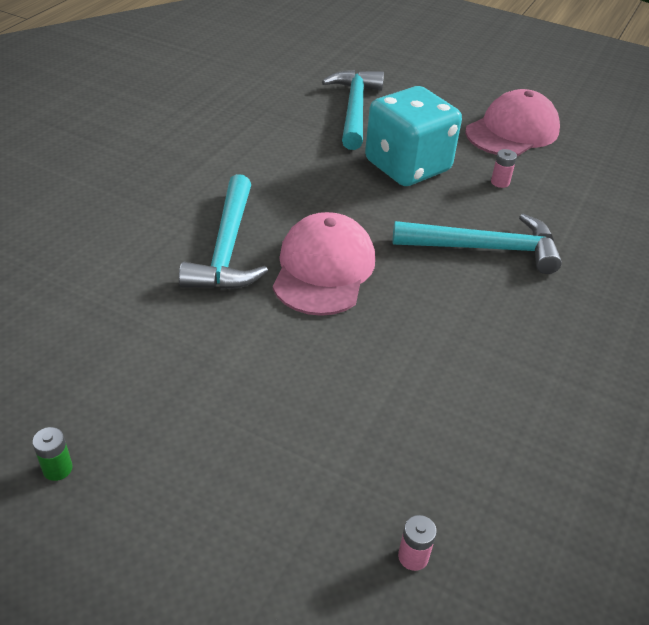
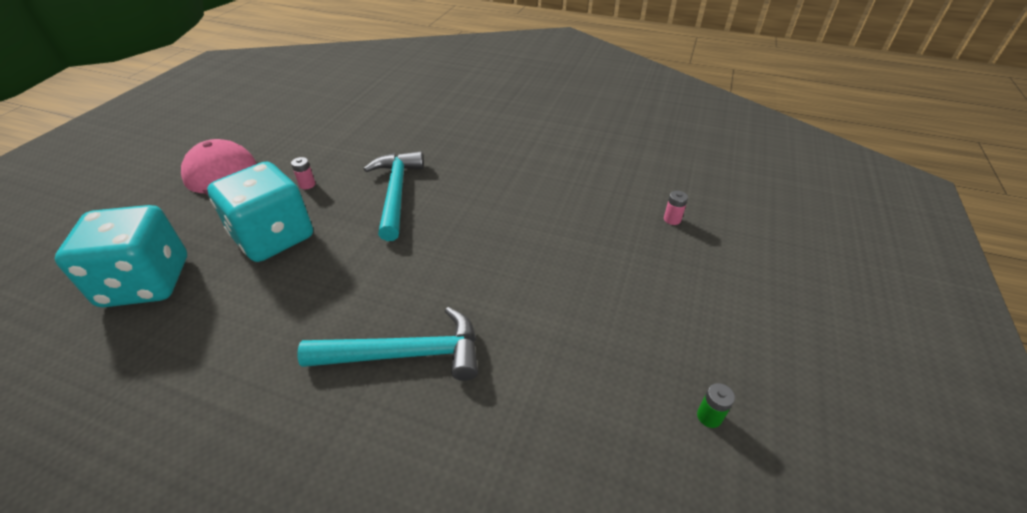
camera: 95 degrees left, 0 degrees up
(323, 269) = (430, 280): pink cap -> none
(354, 109) = (146, 282): turquoise hammer -> turquoise dice

